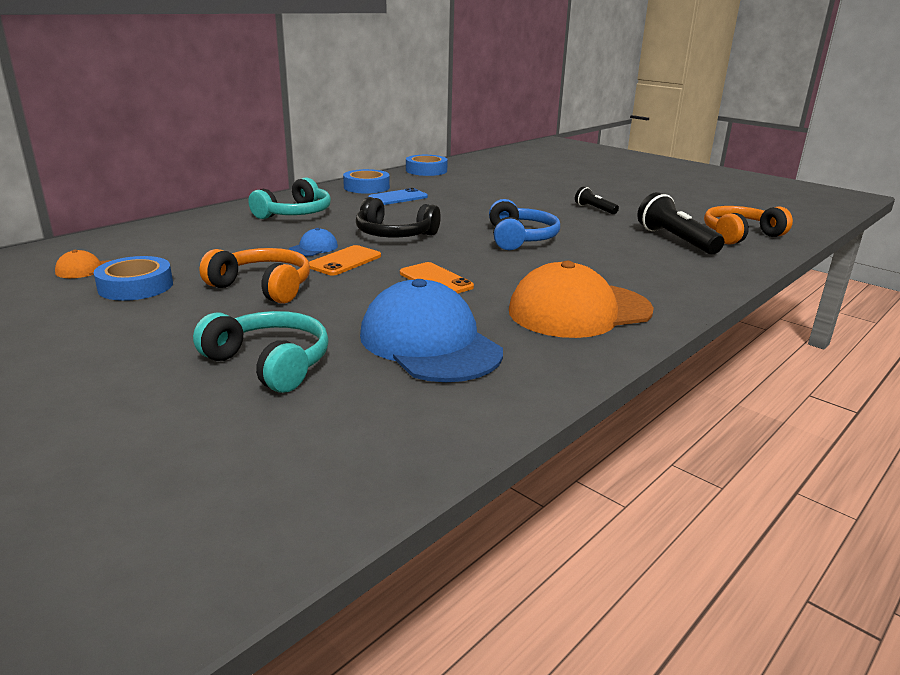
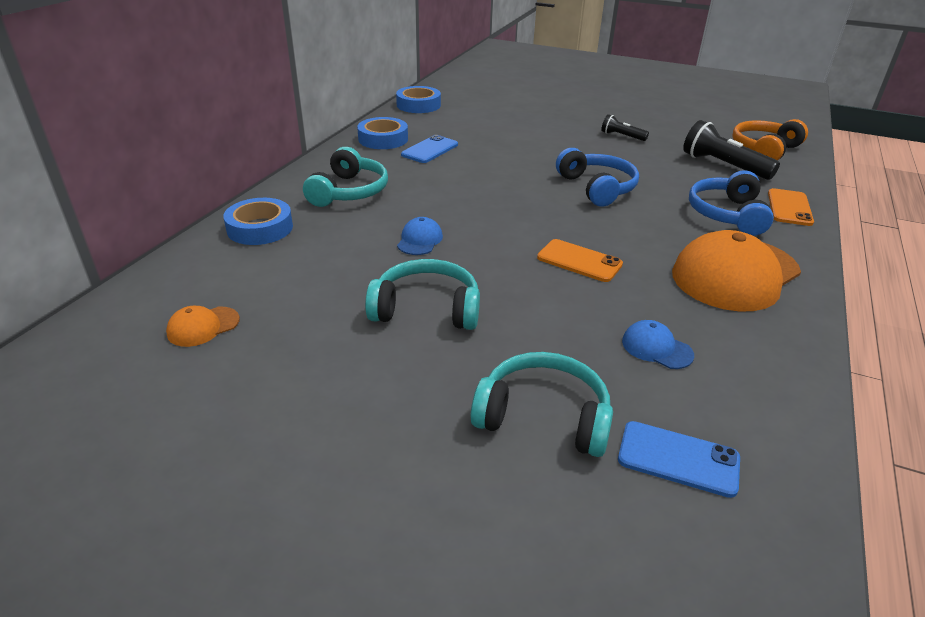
camera: 20 degrees left, 10 degrees up
(136, 286) = (288, 340): blue tape -> blue tape (260, 228)
(263, 287) = (426, 309): orange headphones -> turquoise headphones
(344, 261) = (469, 253): orange phone -> orange phone (789, 207)
(349, 411) = (678, 459): none -> blue phone
(394, 234) = (479, 204): black headphones -> none
(429, 343) = (656, 348): blue cap -> blue cap, size x0.43
(630, 272) = (727, 214): none -> blue headphones

